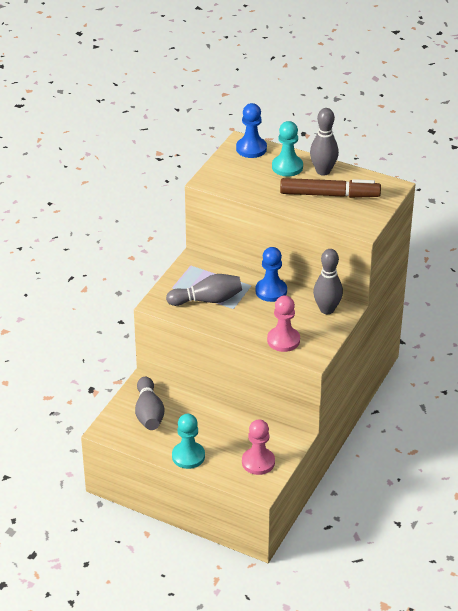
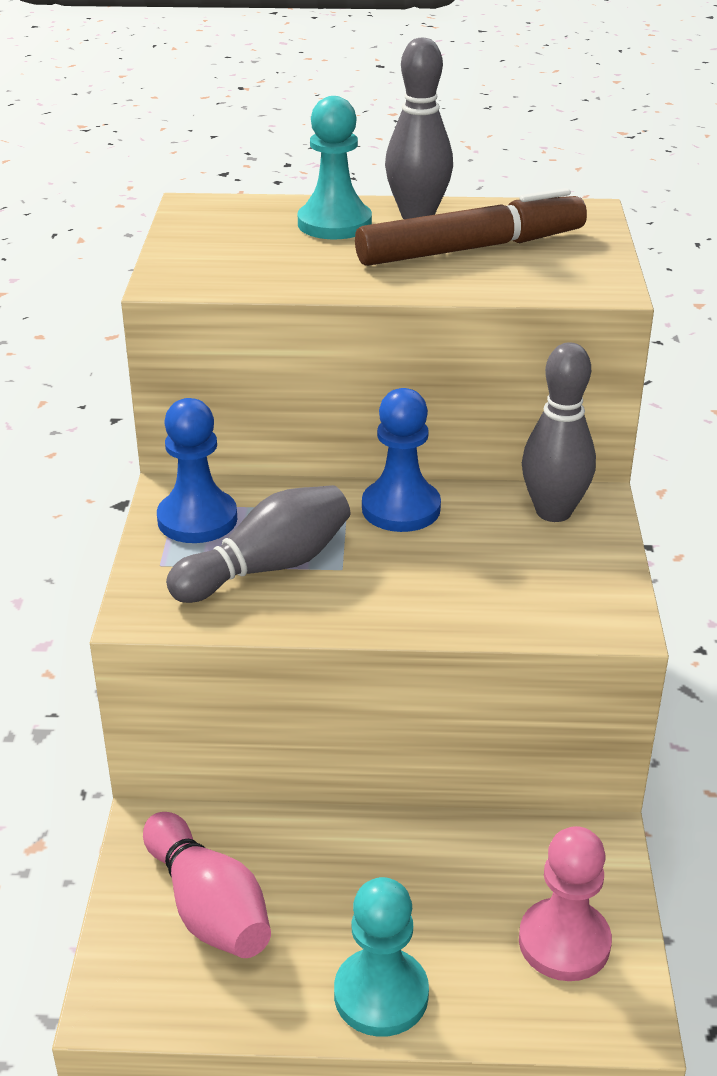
camera: 25 degrees left, 5 degrees down
(149, 413) = (208, 908): grey bowling pin -> pink bowling pin
(251, 149) = (228, 211): blue pawn -> blue pawn (197, 519)
(283, 340) = (515, 605): pink pawn -> none

